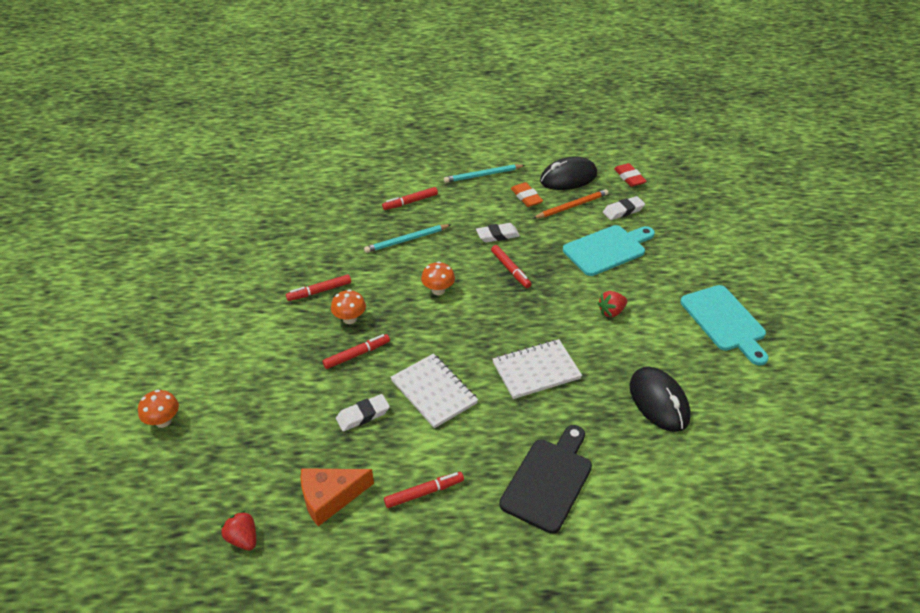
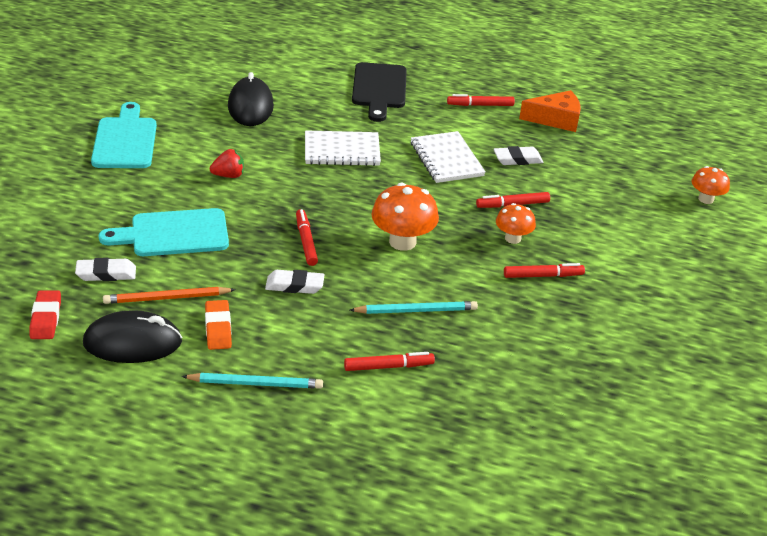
camera: 165 degrees left, 5 degrees down
(243, 538) = (625, 115): red strawberry -> none
(438, 290) = (402, 242): orange mushroom -> orange mushroom, size x1.64
(548, 480) = (379, 89): black cutting board -> black cutting board turned 45 degrees counterclockwise

